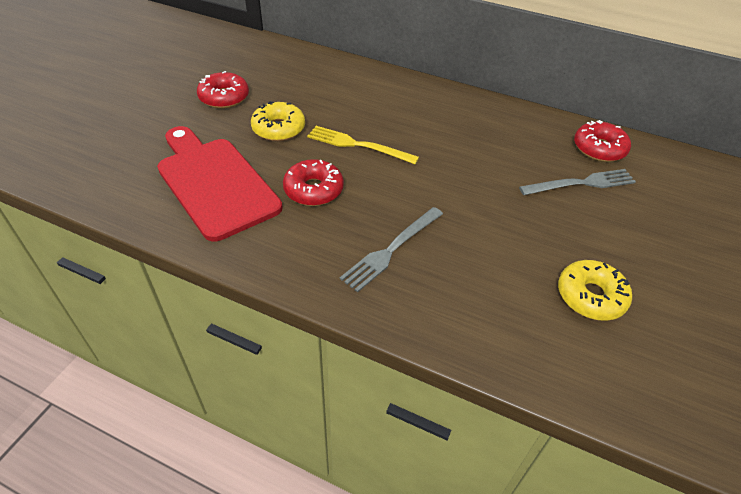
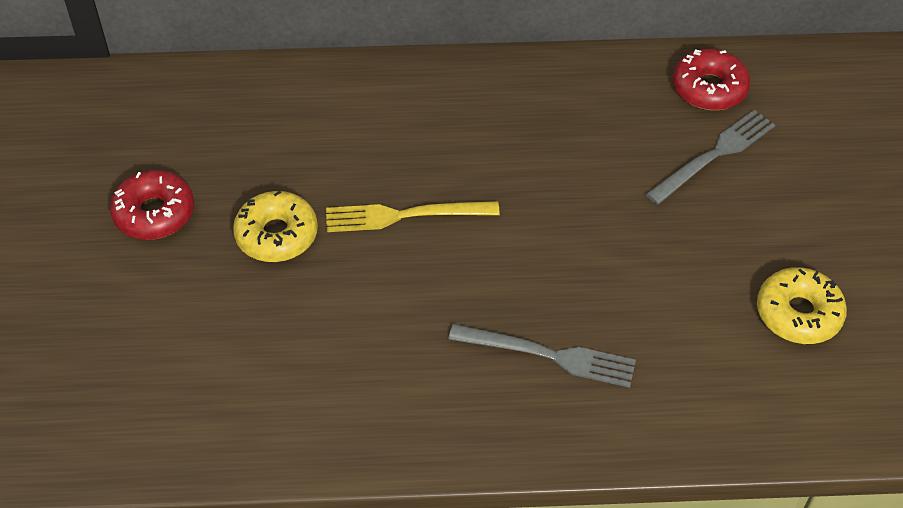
camera: 25 degrees left, 5 degrees up
(215, 183) = (257, 362): red cutting board -> none
(313, 190) = (395, 313): red donut -> none
(391, 249) = (548, 355): grey fork -> grey fork turned 90 degrees counterclockwise

